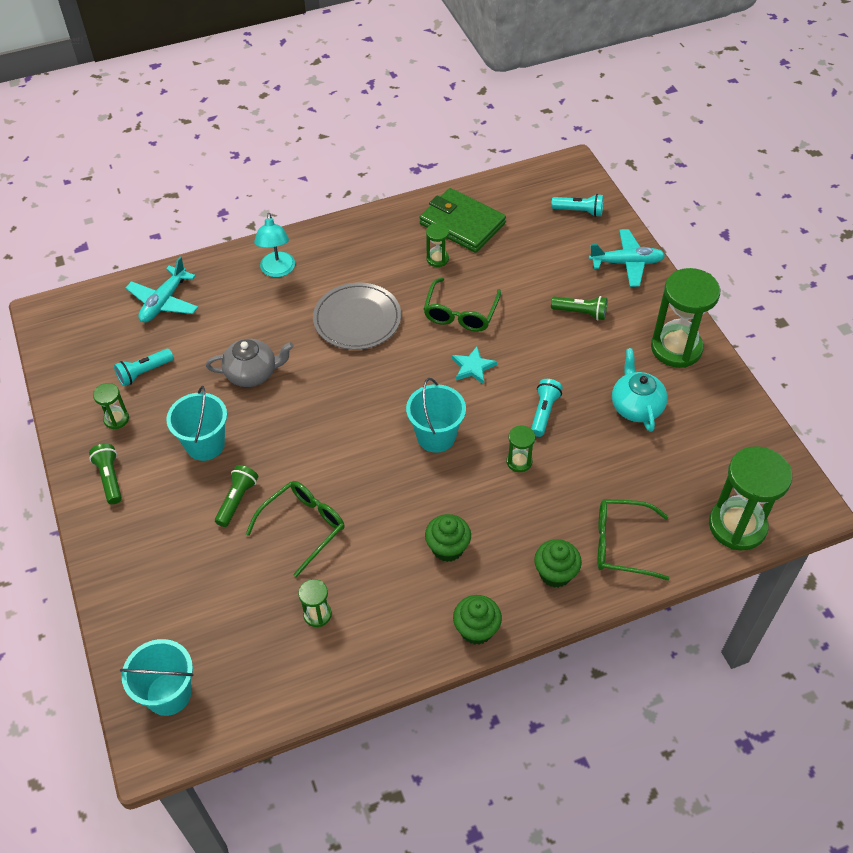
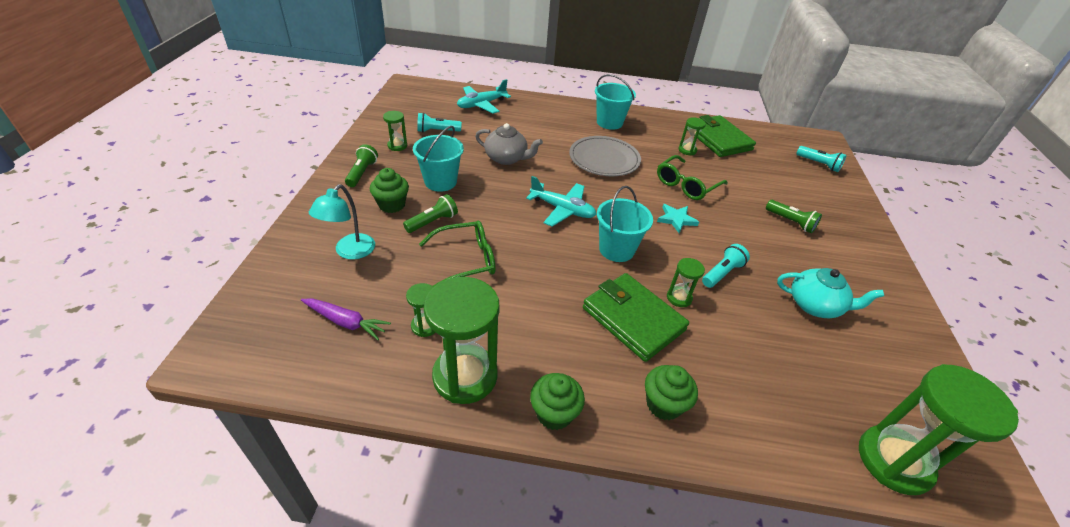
camera: 25 degrees right, 10 degrees down
(168, 694) = (262, 322): turquoise bucket -> turquoise bucket (609, 122)
(244, 650) = (346, 322): none -> purple carrot
(277, 270) = (567, 116): turquoise lamp -> turquoise lamp (350, 252)
(447, 548) = (573, 332): green cupcake -> green cupcake (392, 205)
(491, 506) = (633, 319): none -> green wallet
(621, 544) = (748, 412): green glasses -> none
(626, 263) = (847, 207): turquoise plane -> turquoise plane (562, 209)
(636, 406) = (815, 305): turquoise teapot -> turquoise teapot turned 90 degrees clockwise
(676, 348) = (874, 280): green hourglass -> green hourglass (465, 376)

